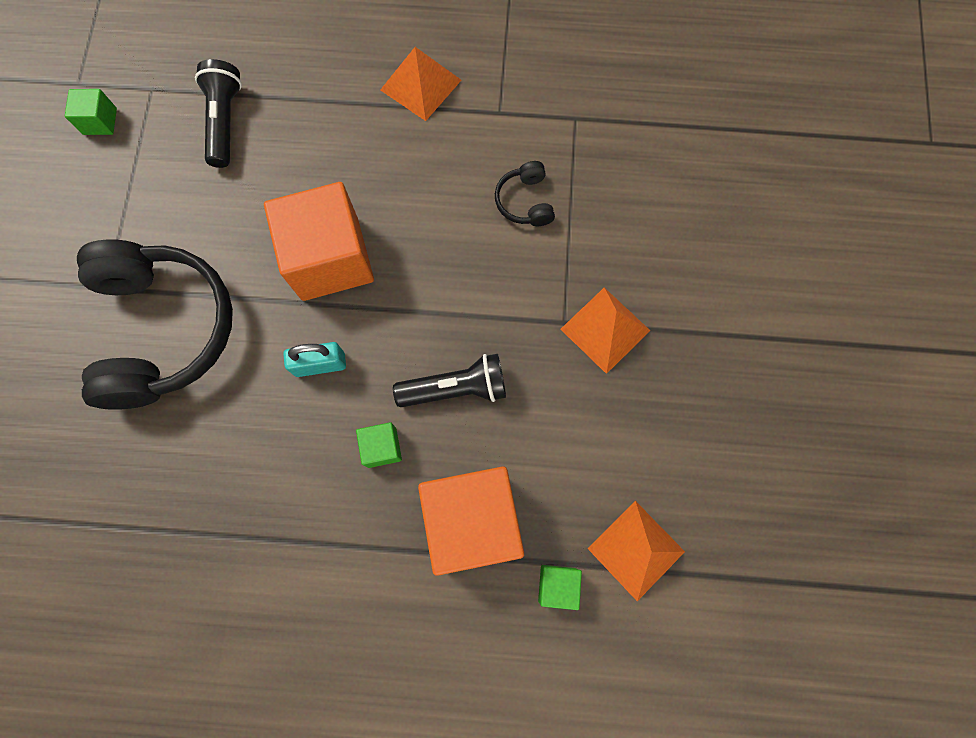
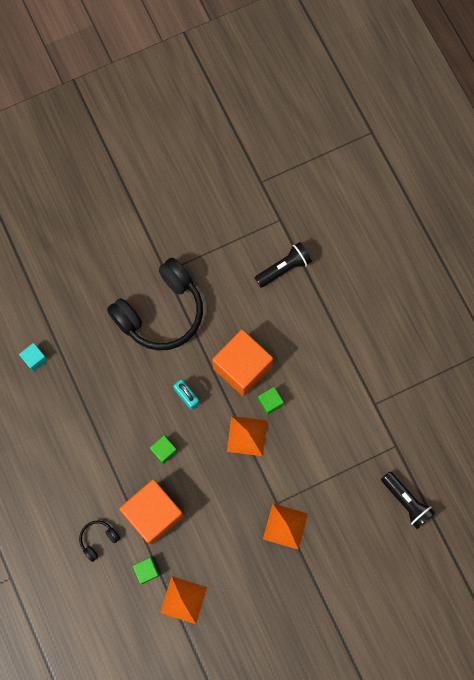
camera: 60 degrees right, 0 degrees up
(94, 578) = (35, 359): none -> turquoise cube
(100, 121) = (247, 208): green cube -> green cube (270, 402)
(421, 85) = (365, 353): orange pyramid -> orange pyramid (247, 436)
(456, 388) = (212, 469): black flashlight -> black flashlight (406, 501)
(525, 201) = (331, 446): black headphones -> black headphones (98, 539)

